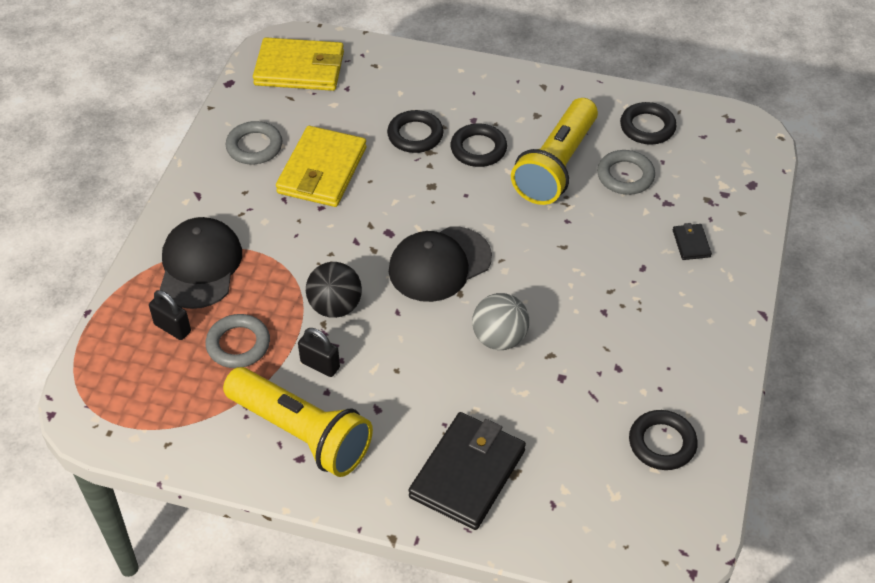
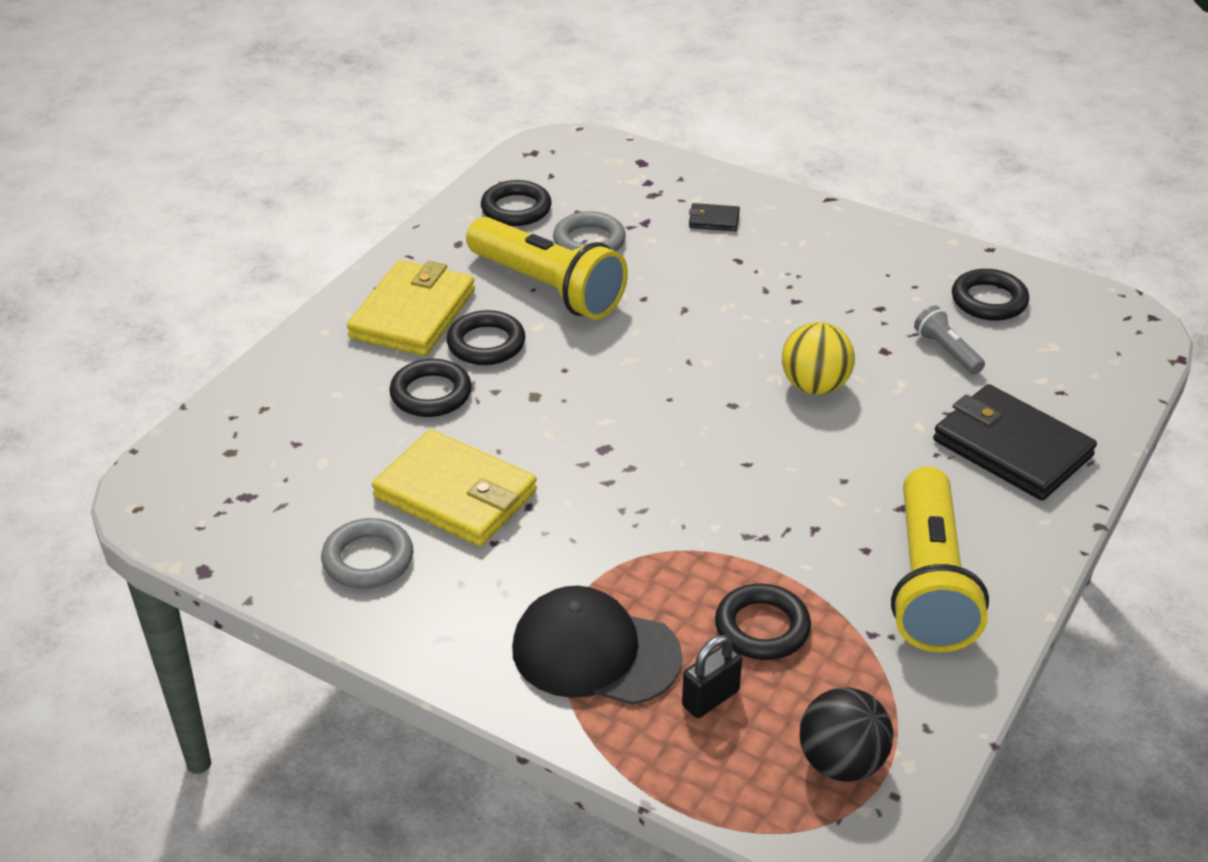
camera: 75 degrees left, 10 degrees down
(238, 344) = (762, 627): grey ring -> black ring
(299, 68) = (221, 486): yellow wallet -> yellow wallet (412, 313)
(302, 433) = (930, 583): yellow flashlight -> yellow flashlight turned 135 degrees clockwise
(320, 365) = (819, 549): black padlock -> none
(335, 306) = (721, 519): black ball -> black ball (841, 762)
(439, 264) = (678, 413): black cap -> none
(499, 338) = (815, 386): grey ball -> yellow ball
(577, 419) = (946, 351): none -> grey flashlight

